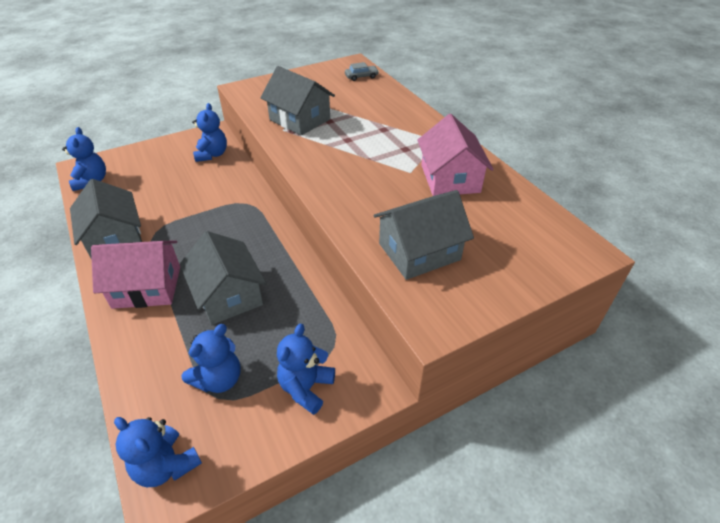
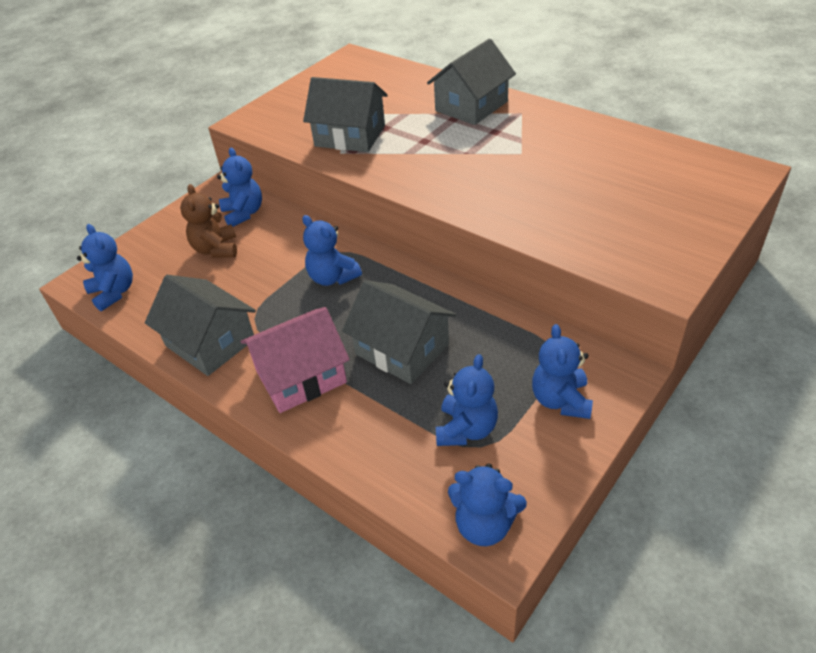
camera: 20 degrees left, 0 degrees up
(174, 174) = (216, 249): none -> brown teddy bear
(228, 221) = (332, 277): none -> blue teddy bear
(361, 76) = (376, 69): grey car -> none
(419, 251) = (597, 224): grey house -> grey house (471, 106)
(450, 178) = (566, 146): pink house -> none

